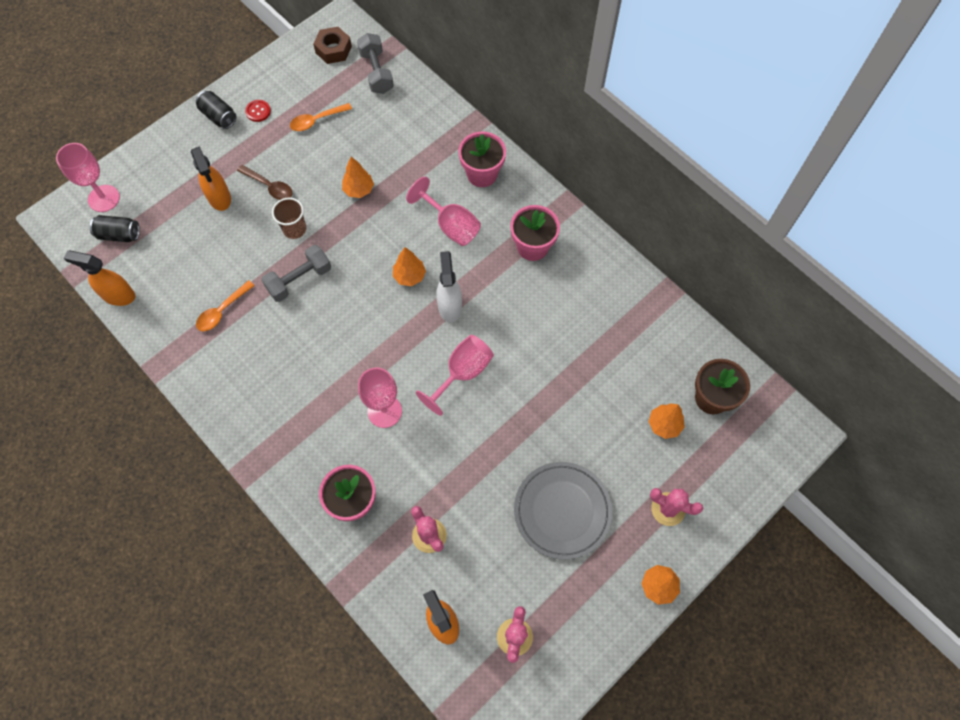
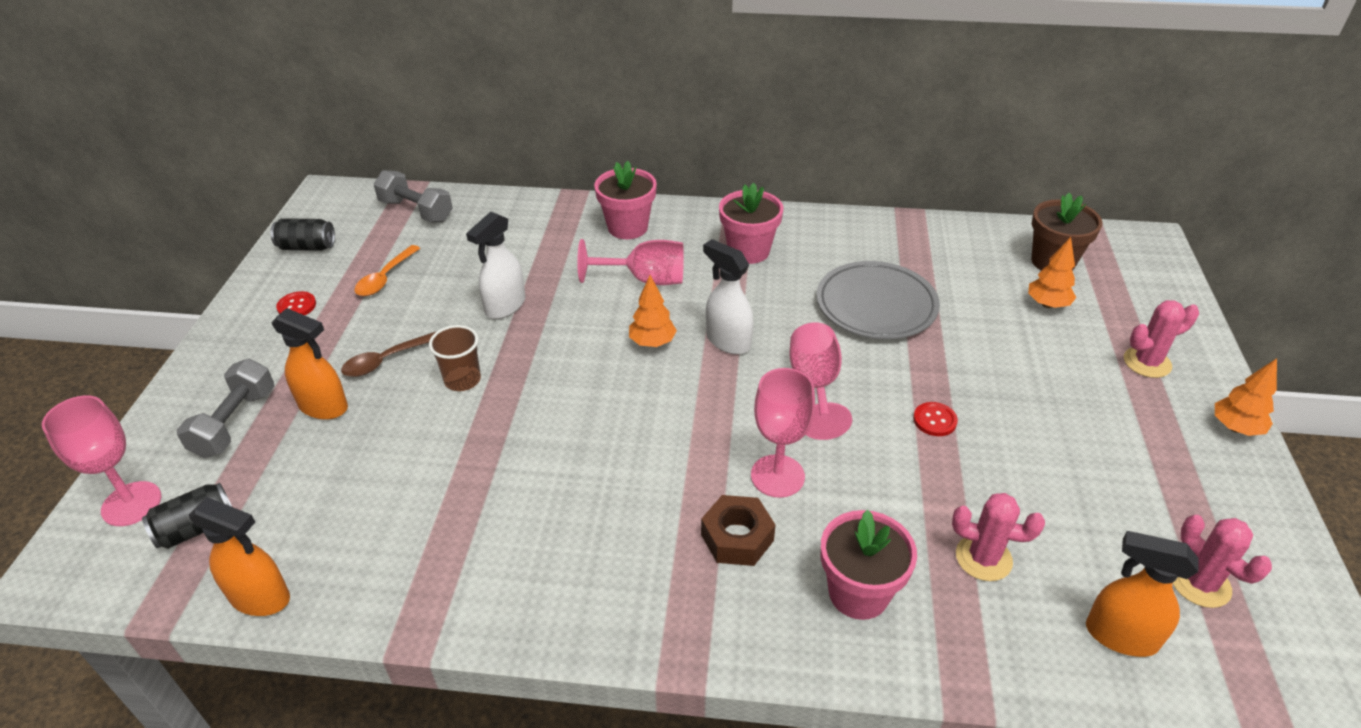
camera: 40 degrees left, 25 degrees down
(118, 295) = (260, 598): orange spray bottle -> orange spray bottle turned 135 degrees counterclockwise
(219, 116) = (243, 336): black can -> black can (307, 247)
(222, 311) = (449, 514): orange spoon -> none
(269, 186) = (385, 361): brown spoon -> brown spoon turned 150 degrees clockwise
(299, 280) = (523, 421): grey dumbbell -> grey dumbbell (235, 423)
(333, 49) = (343, 217): brown nut -> brown nut (737, 537)
(359, 190) = (505, 306): orange tree -> white spray bottle
(499, 445) = (934, 420): none -> red button
(562, 511) = (1069, 432): grey plate -> grey plate (876, 305)

